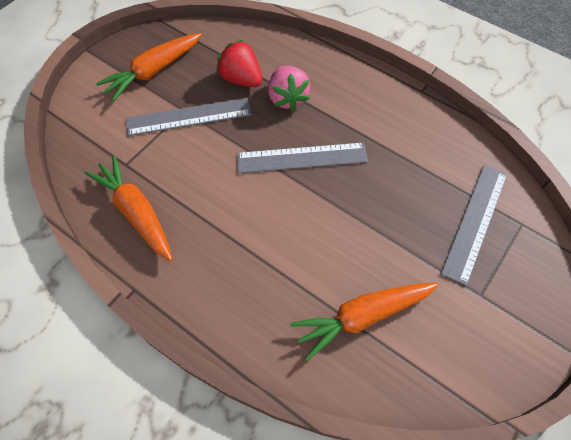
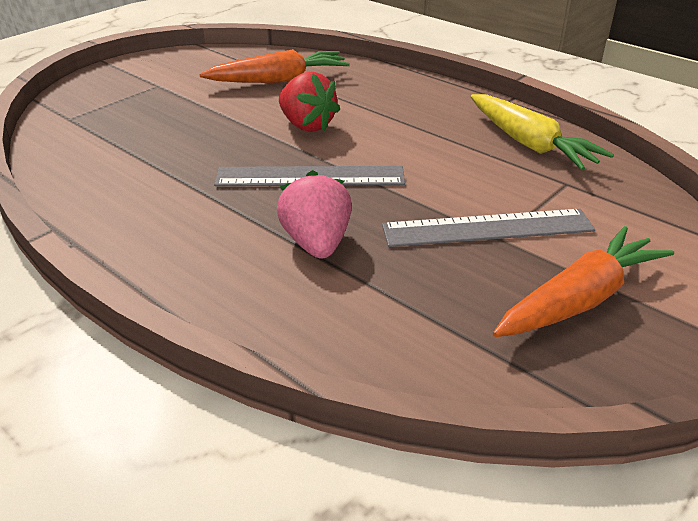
camera: 175 degrees left, 25 degrees down
(136, 212) = (530, 144): orange carrot -> yellow carrot
(241, 79) = (399, 276): red strawberry -> red strawberry (307, 125)
(474, 221) = (121, 121): grey ruler -> none

